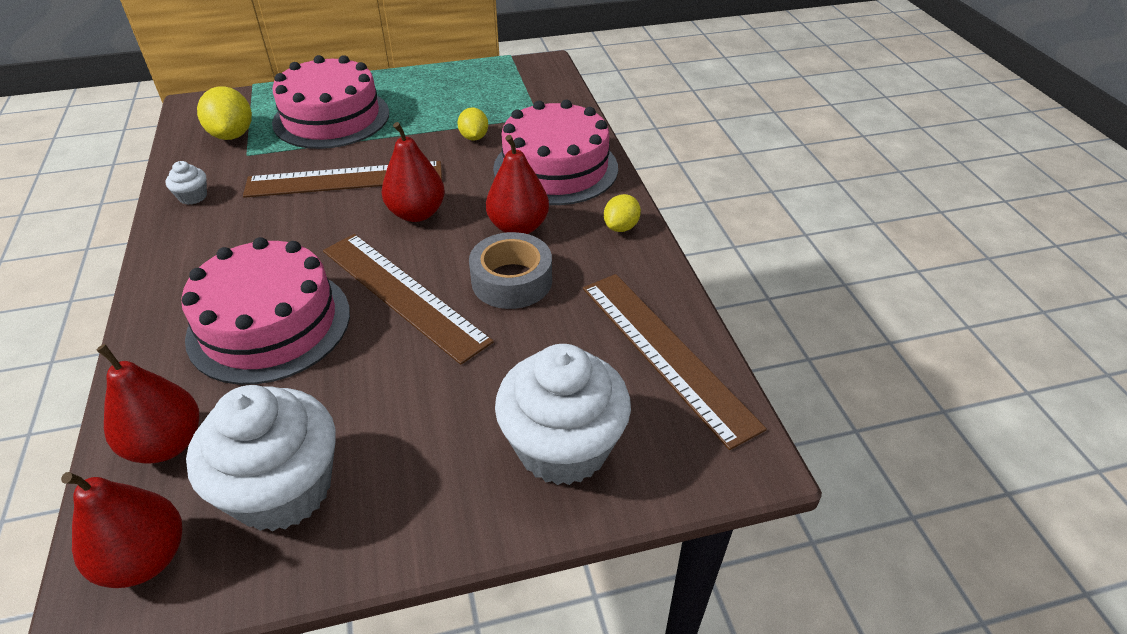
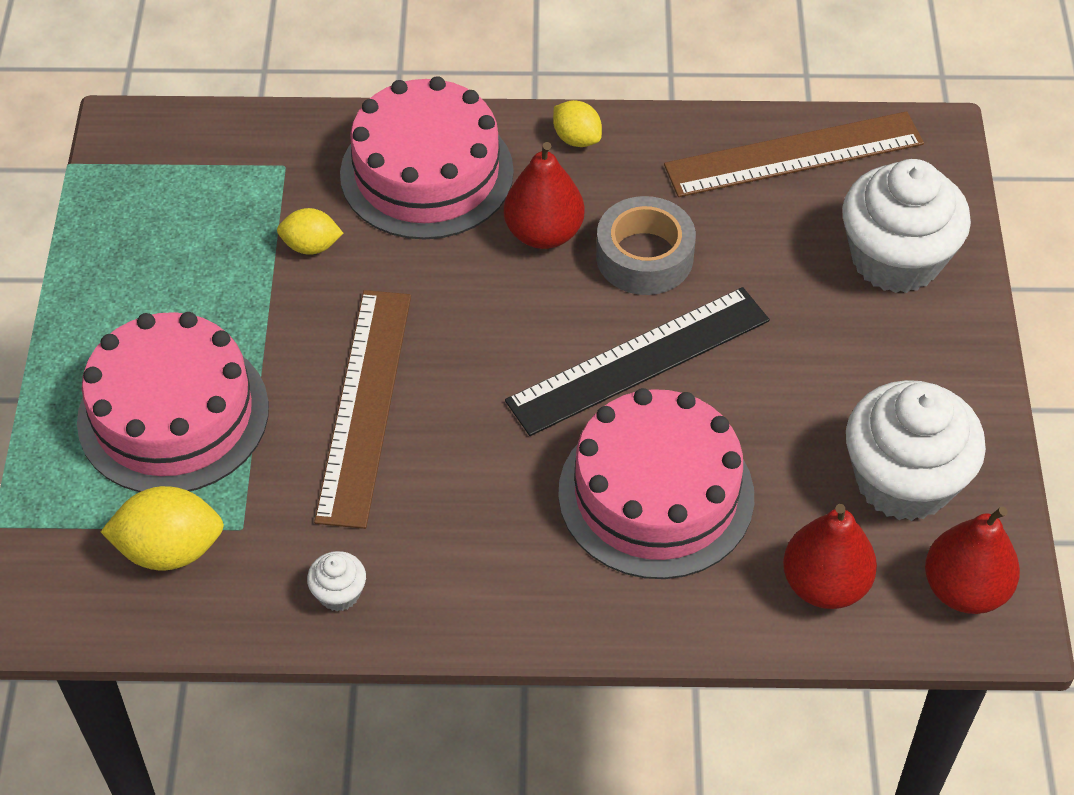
camera: 75 degrees left, 10 degrees up
(403, 294) = (638, 360): brown ruler -> black ruler
(417, 213) = (478, 331): red pear -> none

